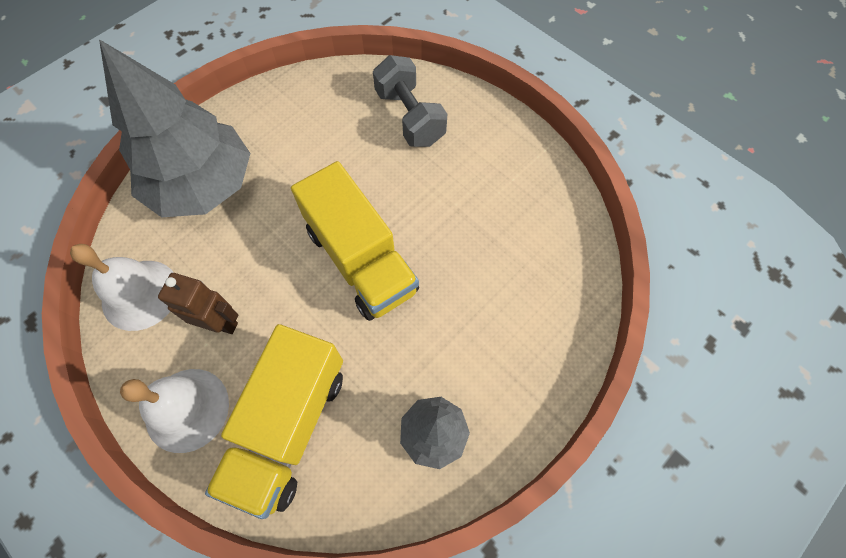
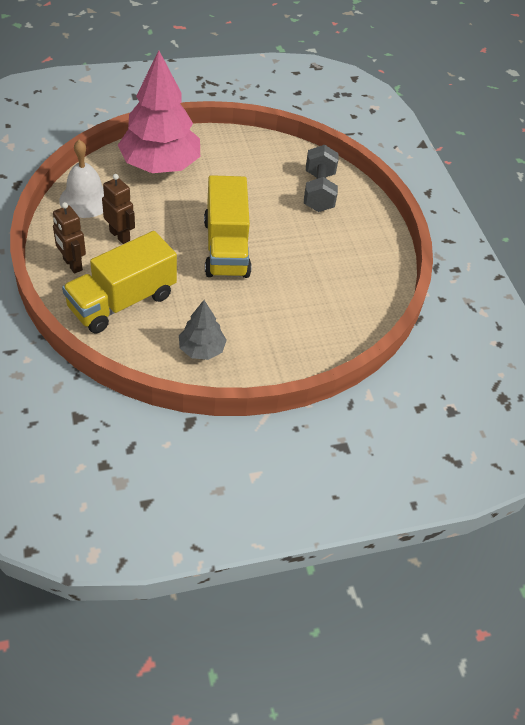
camera: 25 degrees right, 15 degrees down
(187, 409) = (72, 264): white bell -> brown robot
(203, 185) = (160, 165): grey tree -> pink tree

